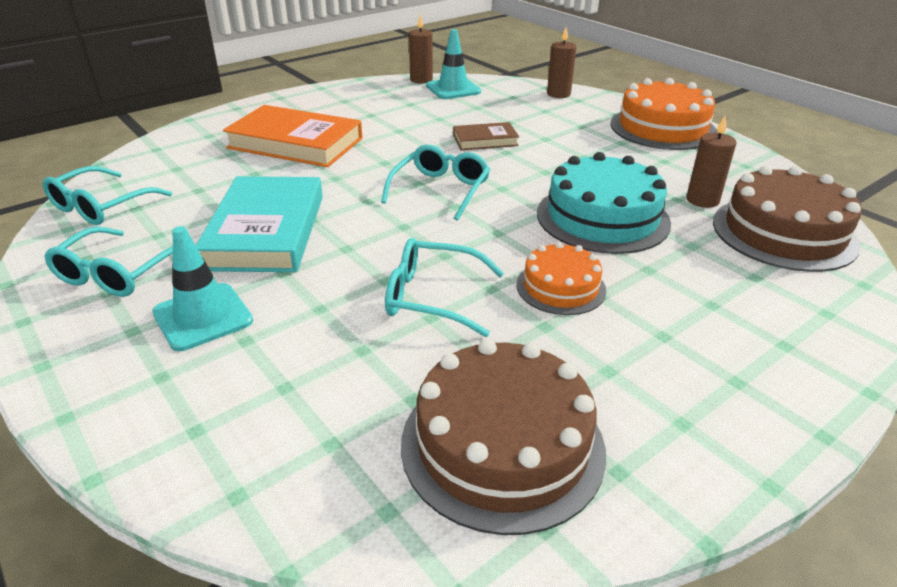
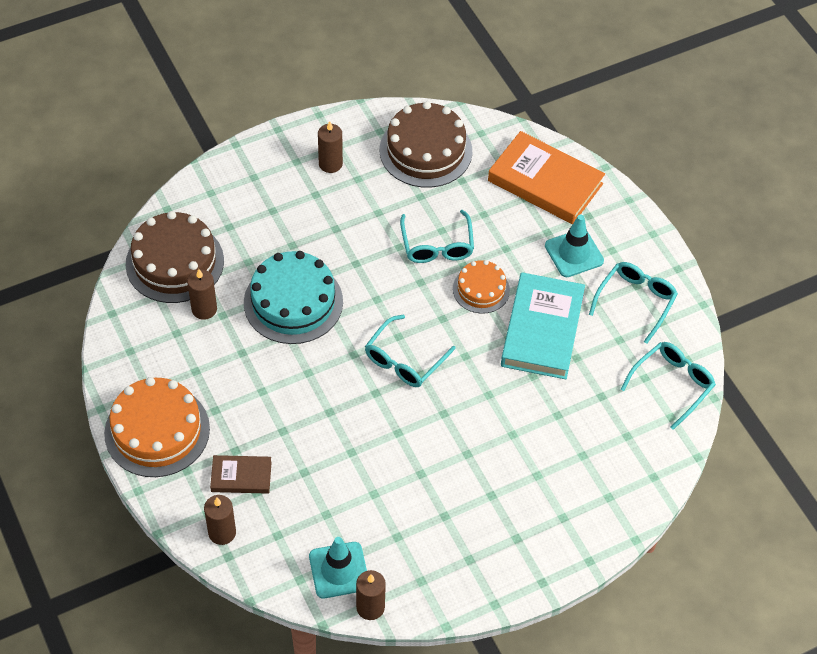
camera: 170 degrees left, 20 degrees up
(295, 143) = (523, 464): orange book -> orange book (545, 182)
(432, 297) = (437, 245): turquoise glasses -> turquoise glasses turned 60 degrees clockwise
(485, 140) = (341, 437): brown book -> brown book (241, 476)
(560, 287) = (356, 239): orange cake -> orange cake (481, 289)
(673, 387) = (330, 164): none -> brown candle

